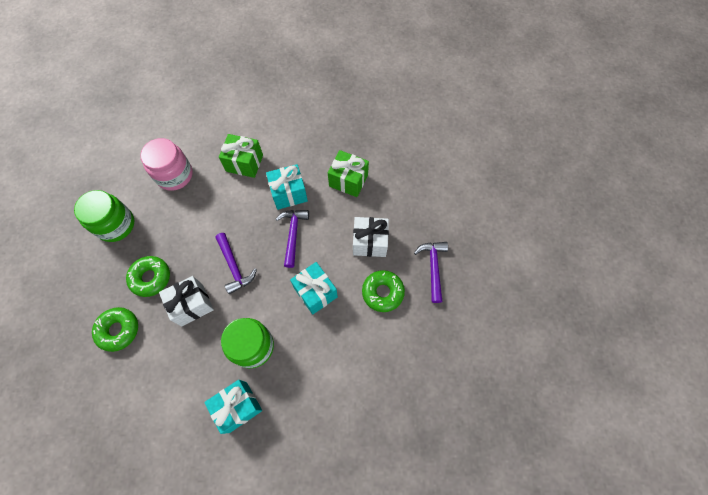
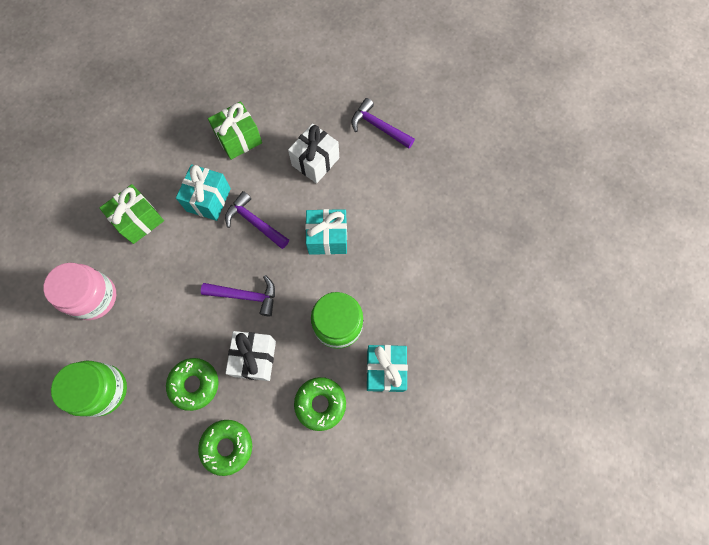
camera: 55 degrees left, 5 degrees up
(382, 292) = (370, 182): green donut -> green donut (320, 404)

